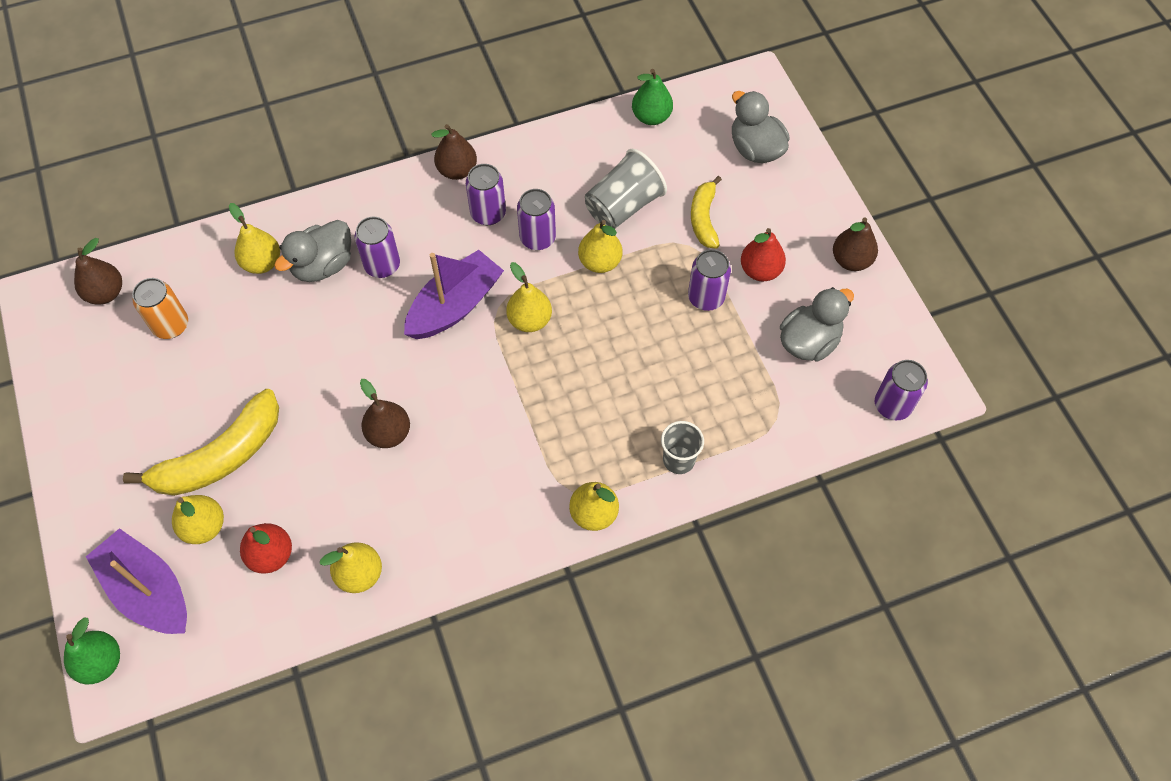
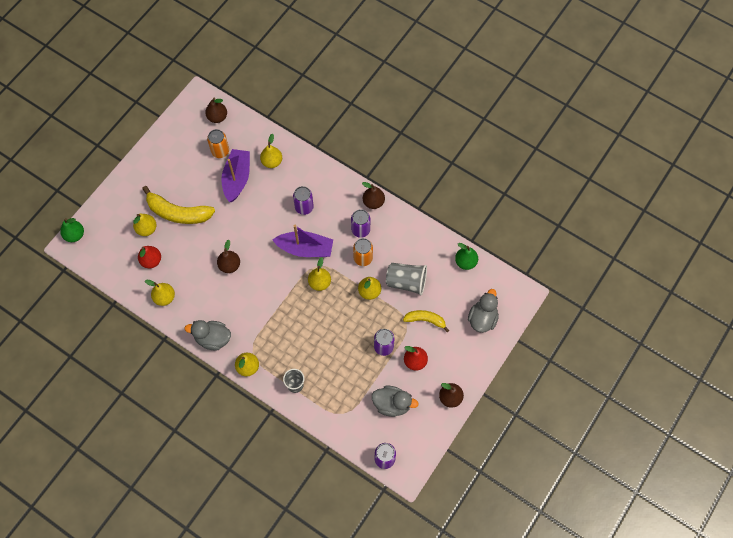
camera: 55 degrees right, 5 degrees up
(149, 591) = (110, 229): purple boat -> purple boat (237, 179)
(323, 265) = (287, 185): grey duck -> grey duck (213, 339)
(537, 238) = (363, 258): purple can -> orange can
(704, 218) = (425, 320): yellow banana -> yellow banana turned 45 degrees clockwise

